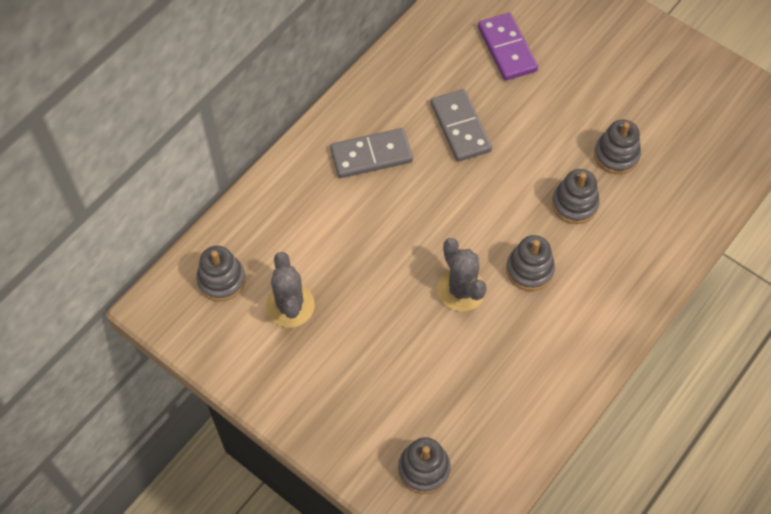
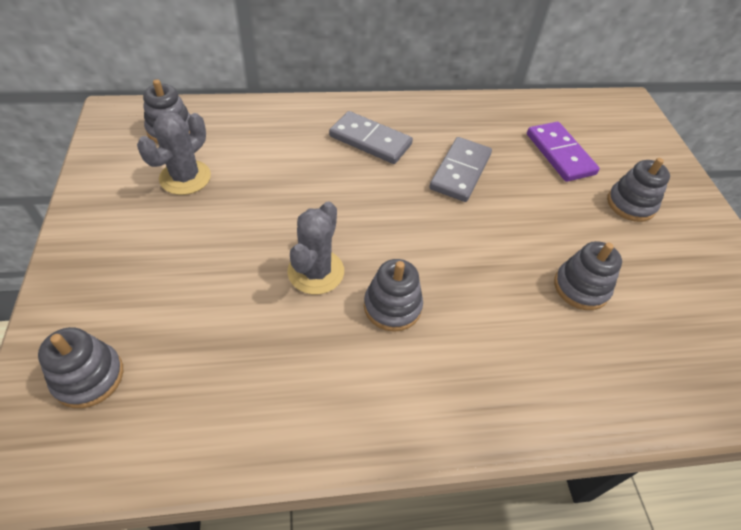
camera: 40 degrees right, 10 degrees down
(507, 49) = (560, 154): purple domino -> purple domino turned 45 degrees counterclockwise
(574, 204) = (496, 292): grey stacking toy -> grey stacking toy (630, 204)

